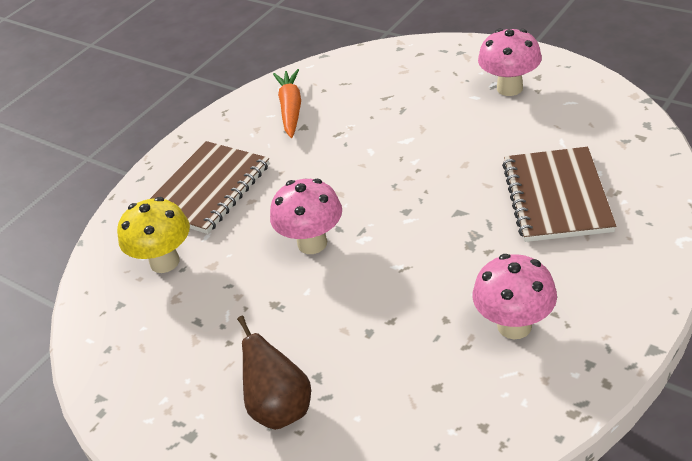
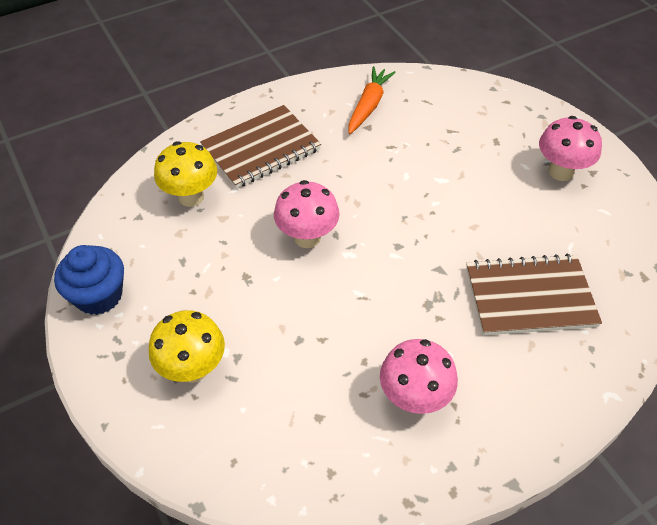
camera: 20 degrees right, 10 degrees up
(128, 394) = (99, 295): none -> blue cupcake
(280, 408) = (193, 369): brown pear -> yellow mushroom
(556, 197) = (529, 297): brown notebook -> brown notebook turned 60 degrees clockwise

